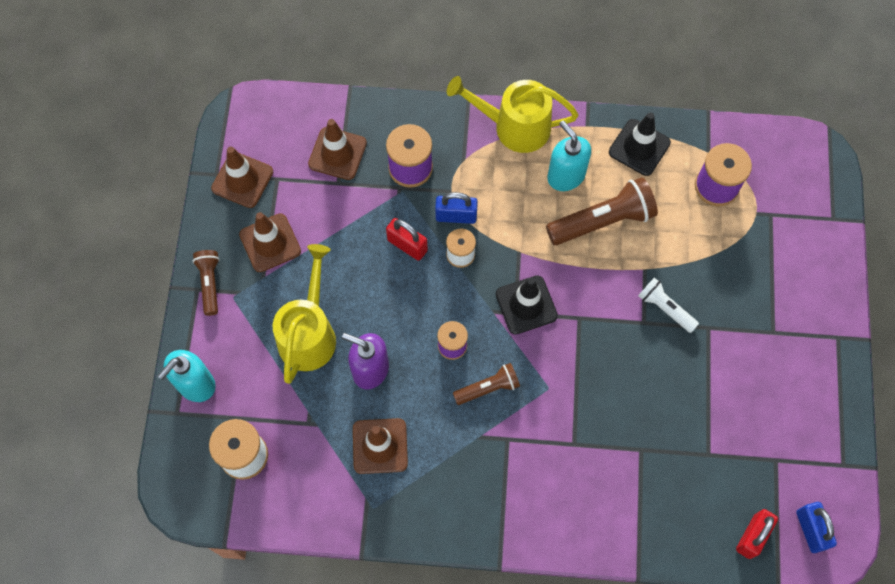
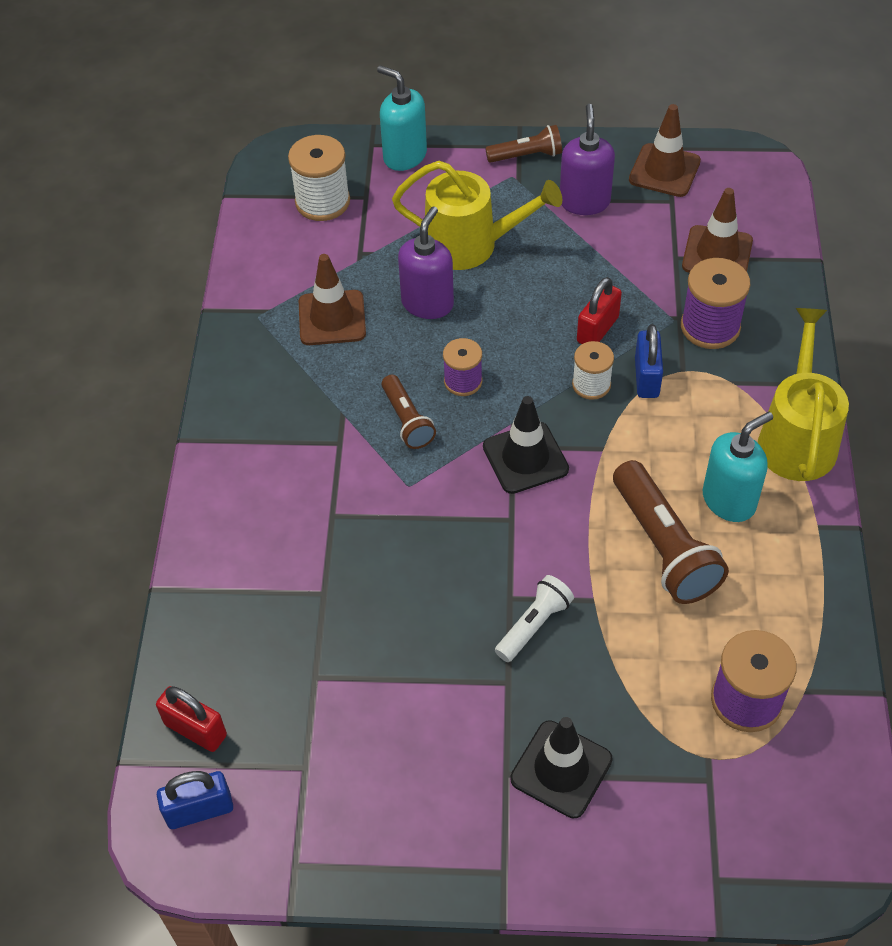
camera: 90 degrees right, 15 degrees down
(270, 243) = (584, 202): brown traffic cone -> purple soap dispenser
(639, 147) = (795, 594): black traffic cone -> black traffic cone (561, 769)

